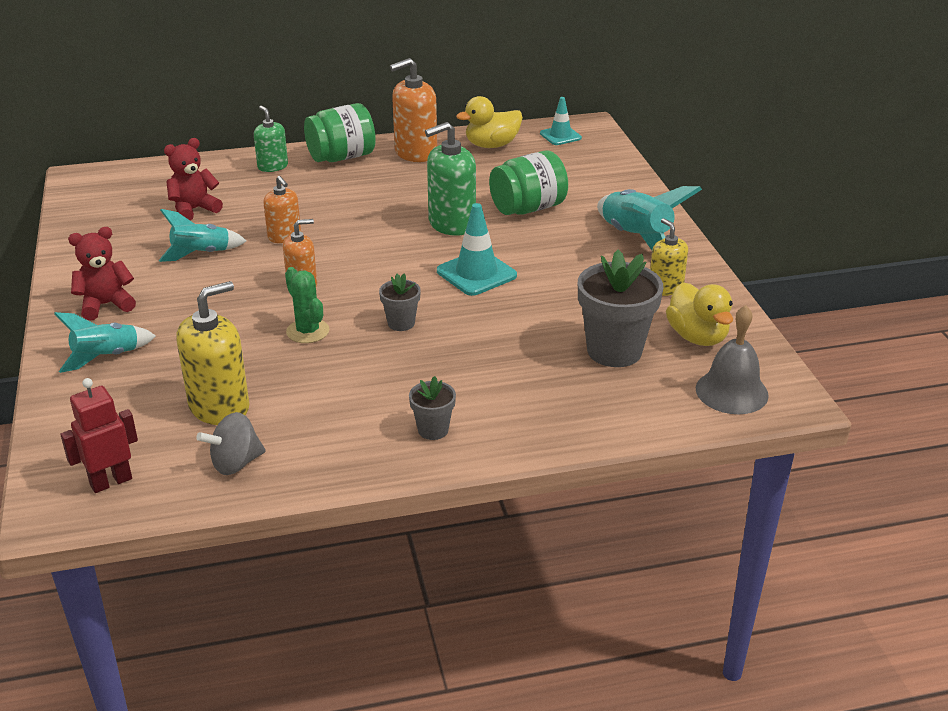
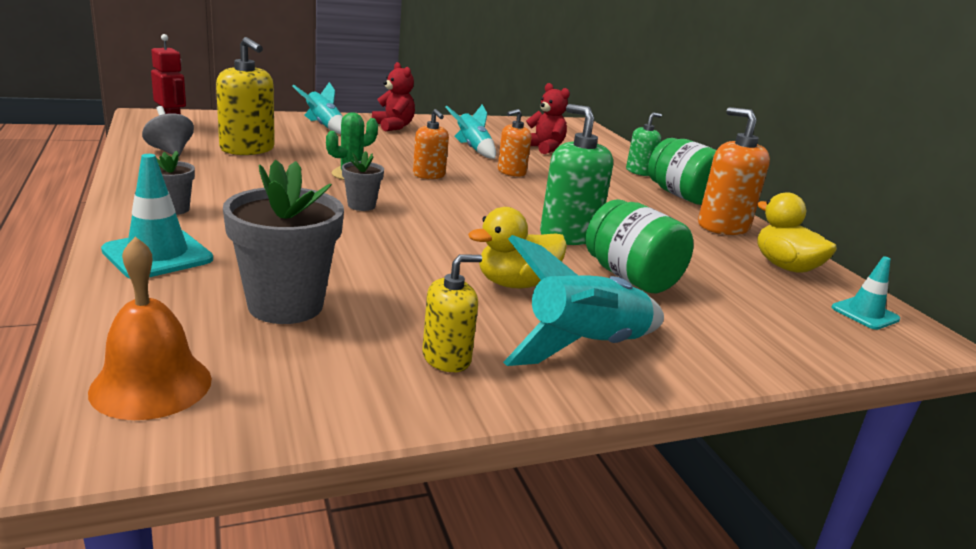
camera: 80 degrees right, 10 degrees down
(476, 273) = (462, 241): turquoise traffic cone -> turquoise traffic cone (157, 255)
(697, 337) = (307, 371): yellow duck -> yellow duck (516, 284)
(731, 391) = (151, 385): grey bell -> orange bell

